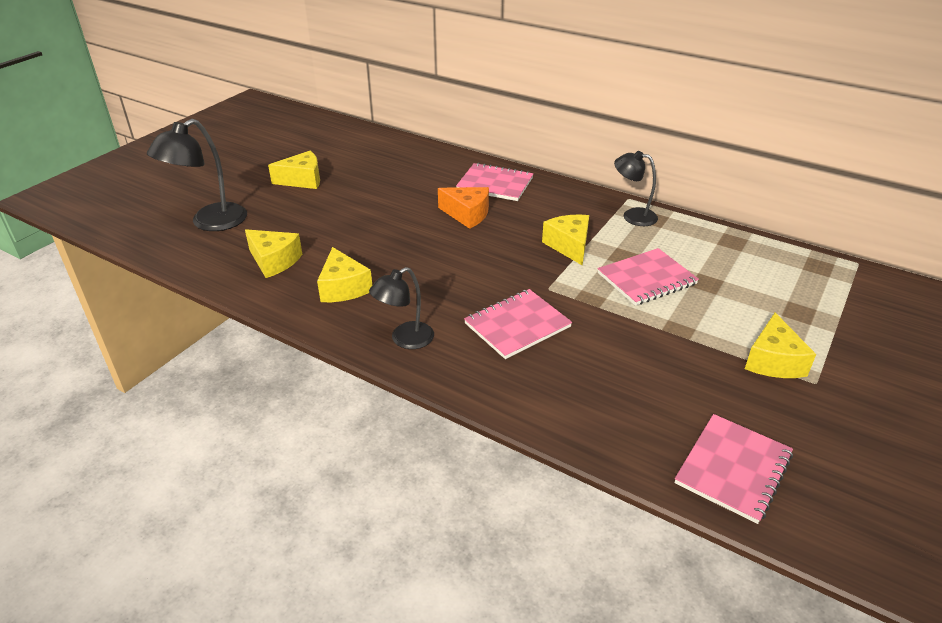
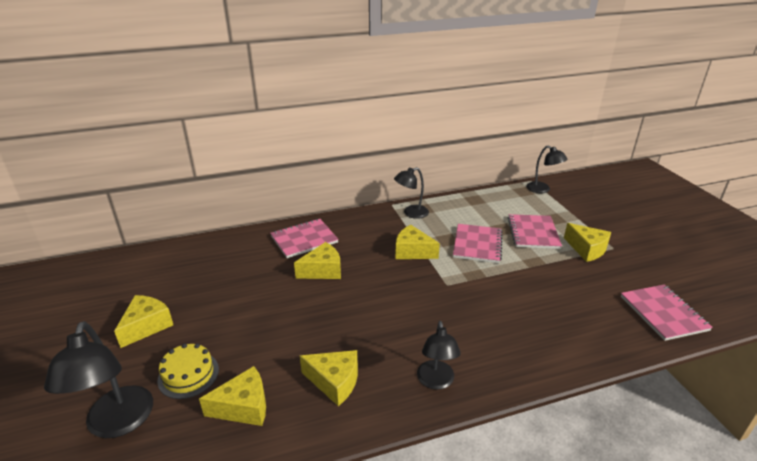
camera: 50 degrees left, 5 degrees down
(278, 222) = (188, 374): none -> yellow cake
(467, 214) = (323, 270): orange cheese -> yellow cheese
(517, 325) = (472, 319): pink notebook -> pink notebook (533, 233)
(851, 279) = (542, 189): none -> black lamp

